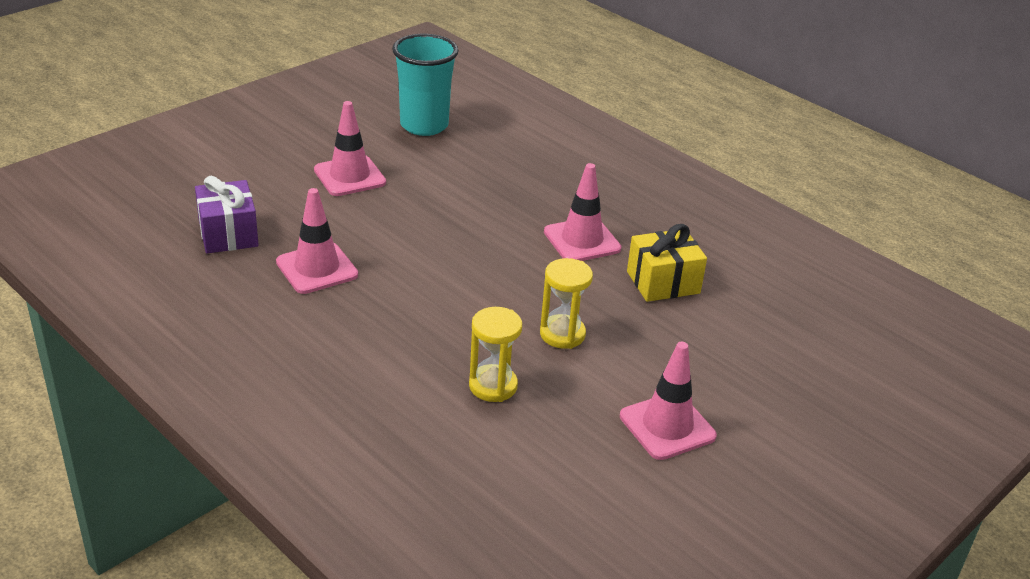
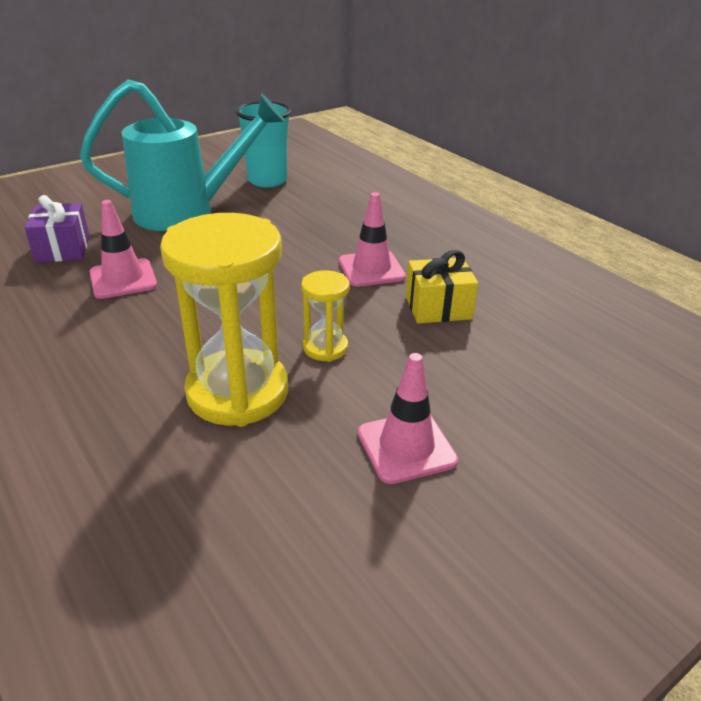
camera: 10 degrees right, 0 degrees up
(349, 176) = (188, 212): pink traffic cone -> turquoise watering can
(493, 386) = (238, 392): yellow hourglass -> yellow hourglass, size x2.05

